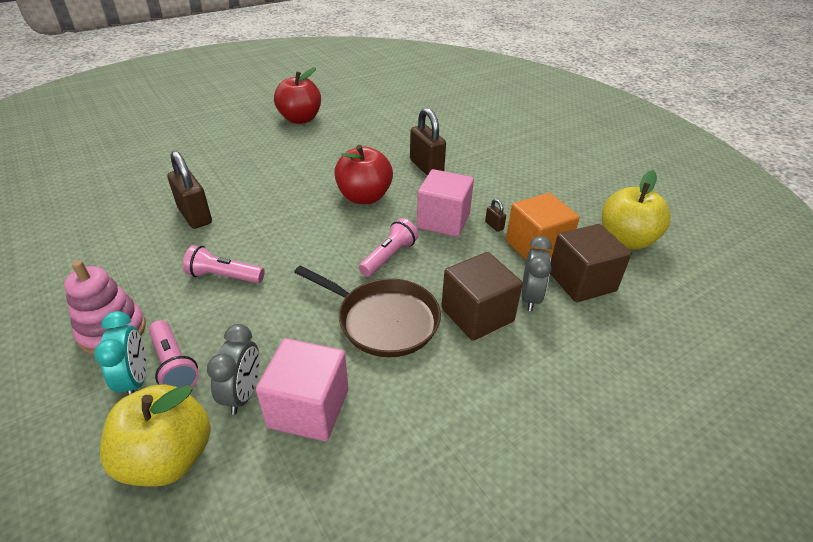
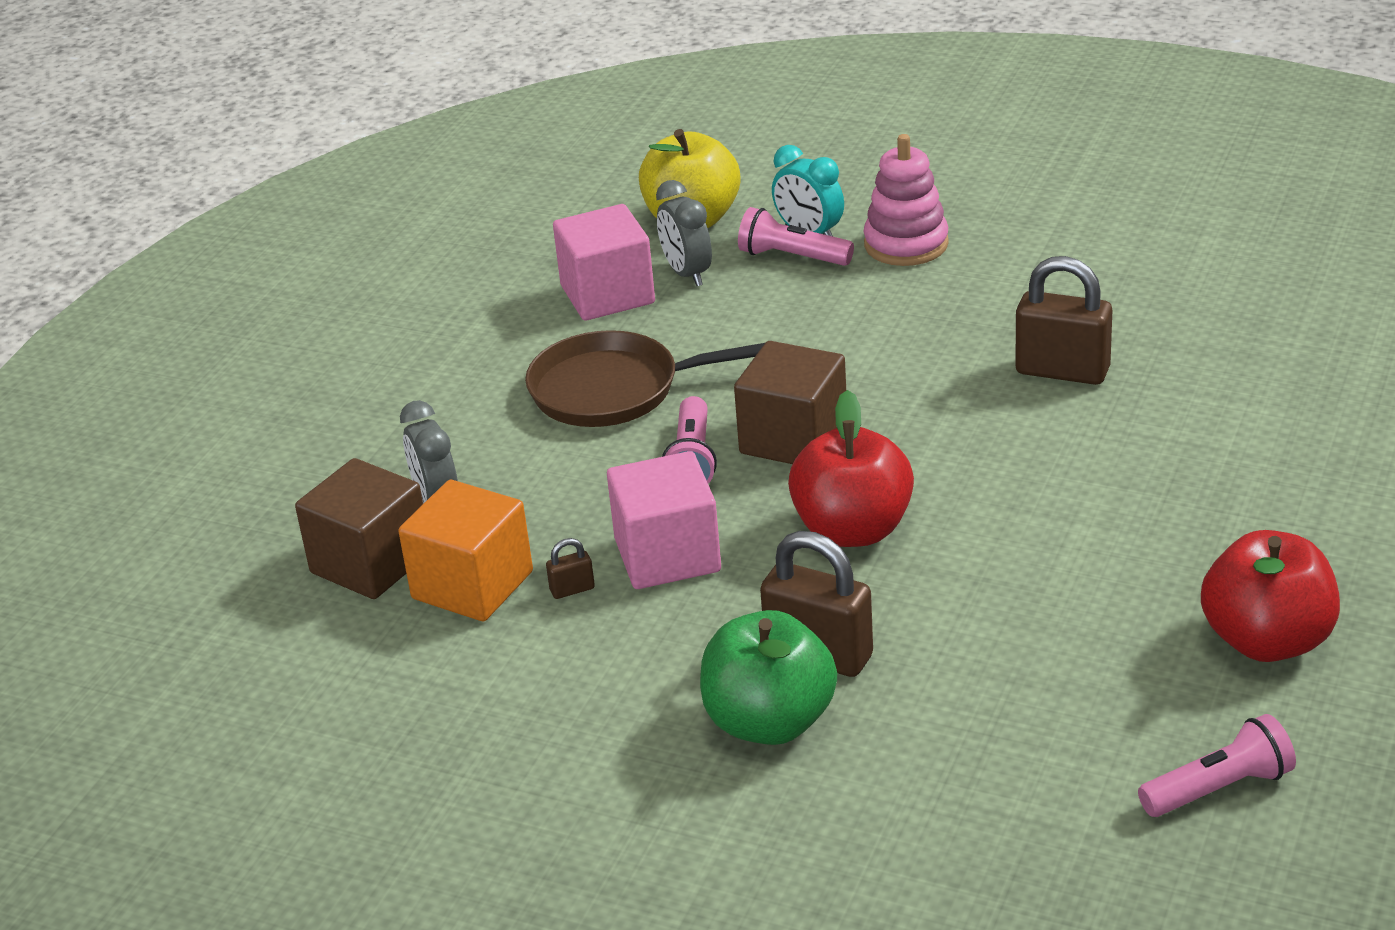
camera: 150 degrees right, 5 degrees down
(224, 276) = (879, 335): pink flashlight -> pink flashlight (1219, 788)
(462, 158) = (769, 722): none -> green apple
(477, 314) = (497, 450): brown cube -> brown cube (793, 439)
(494, 226) = (572, 589): brown padlock -> brown padlock turned 45 degrees counterclockwise
(626, 240) = (319, 676): yellow apple -> none

